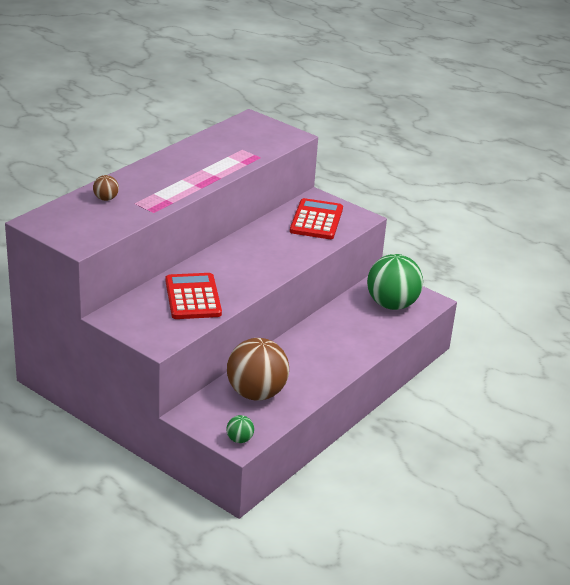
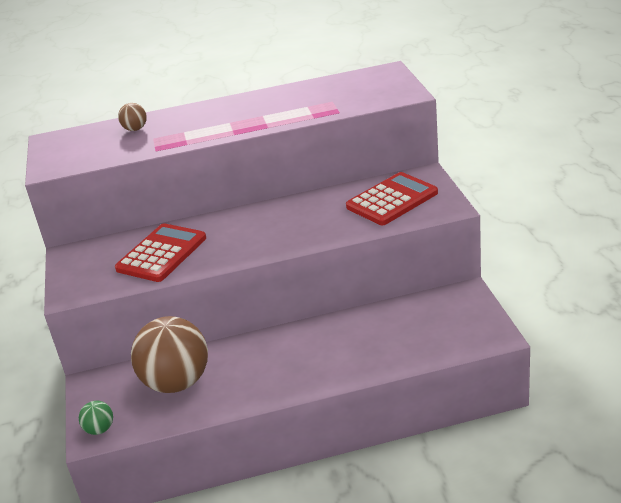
camera: 45 degrees right, 0 degrees up
(392, 304) = (440, 326): green ball -> none

